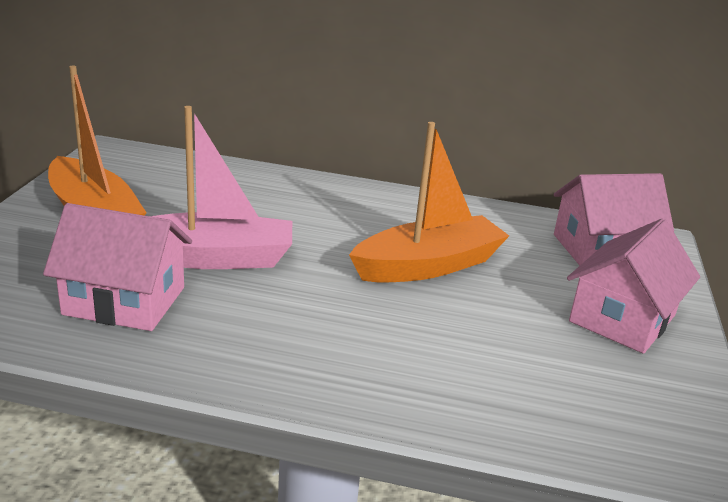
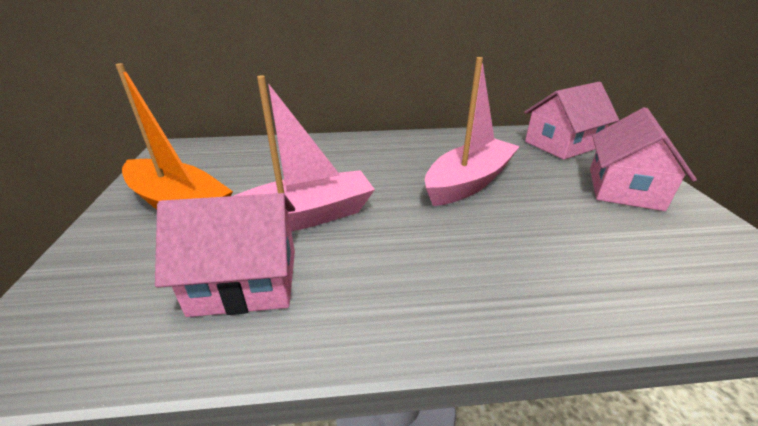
camera: 15 degrees left, 5 degrees up
(428, 265) = (469, 182): orange boat -> pink boat

